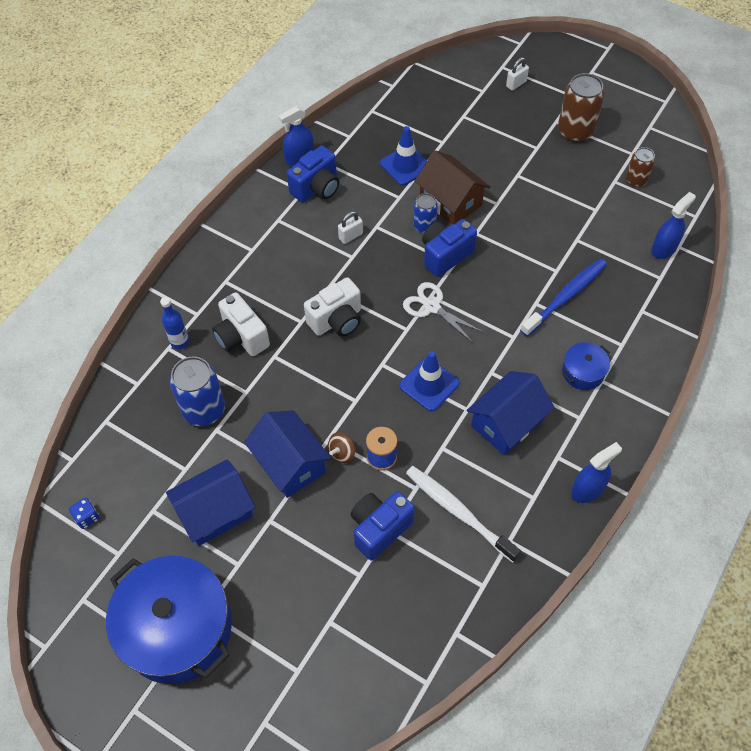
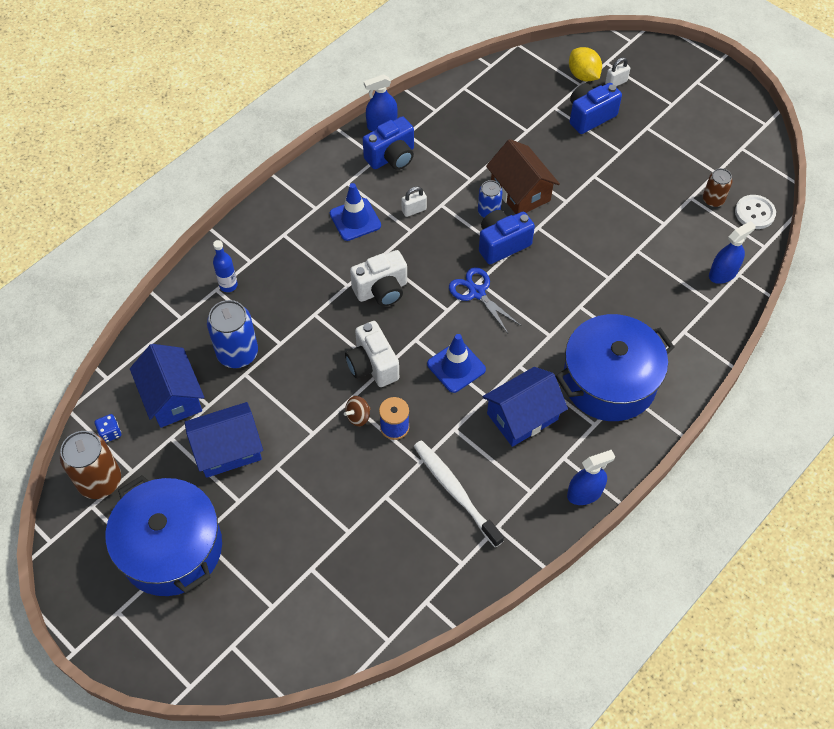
camera: 10 degrees right, 0 degrees up
(241, 337) = (287, 291): white camera -> white camera (372, 365)
(290, 463) = (307, 417): blue house -> blue house (172, 397)
(379, 529) = (377, 493): blue camera -> blue camera (590, 116)
(405, 165) = (484, 148): blue traffic cone -> blue traffic cone (355, 219)
(432, 307) = (477, 292): white scissors -> blue scissors
(483, 82) = (583, 75): none -> yellow lemon
(565, 296) = (611, 305): blue toothbrush -> none
(575, 131) = (664, 140): brown can -> brown can (100, 481)
(583, 372) = (609, 381): blue pot -> blue pot, size x2.24
(678, 186) = (754, 213): none -> white button

